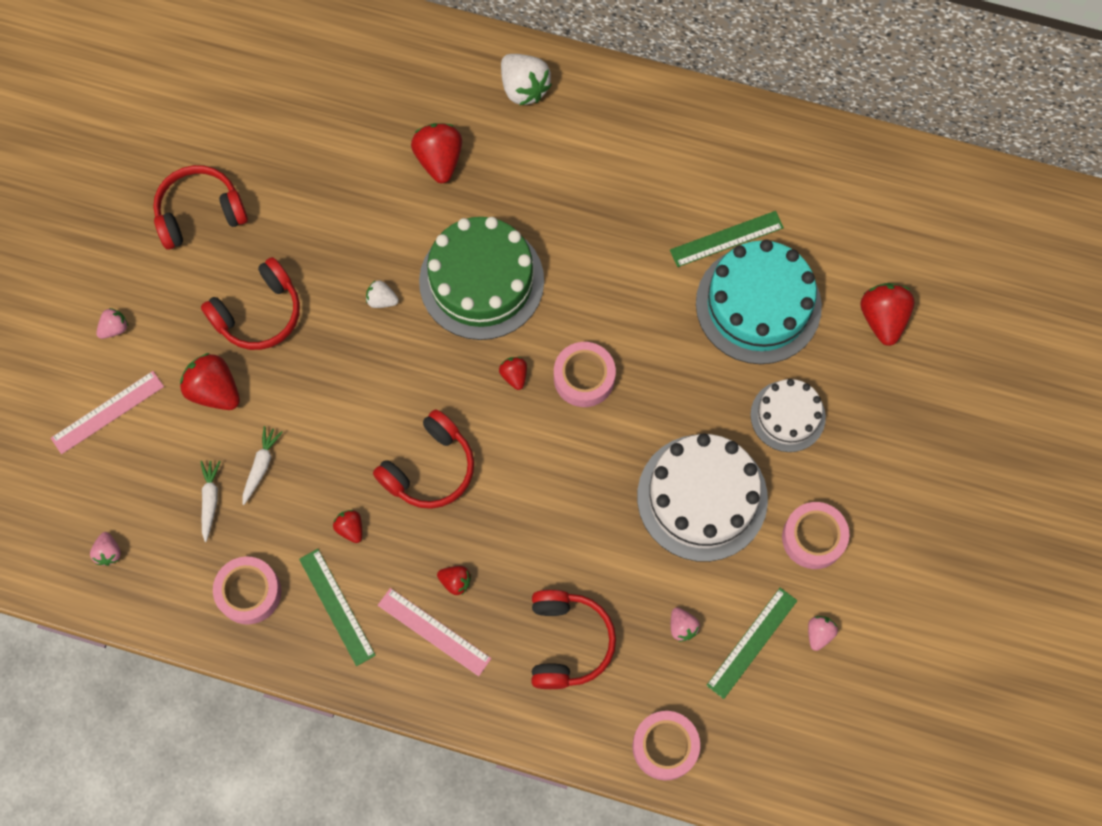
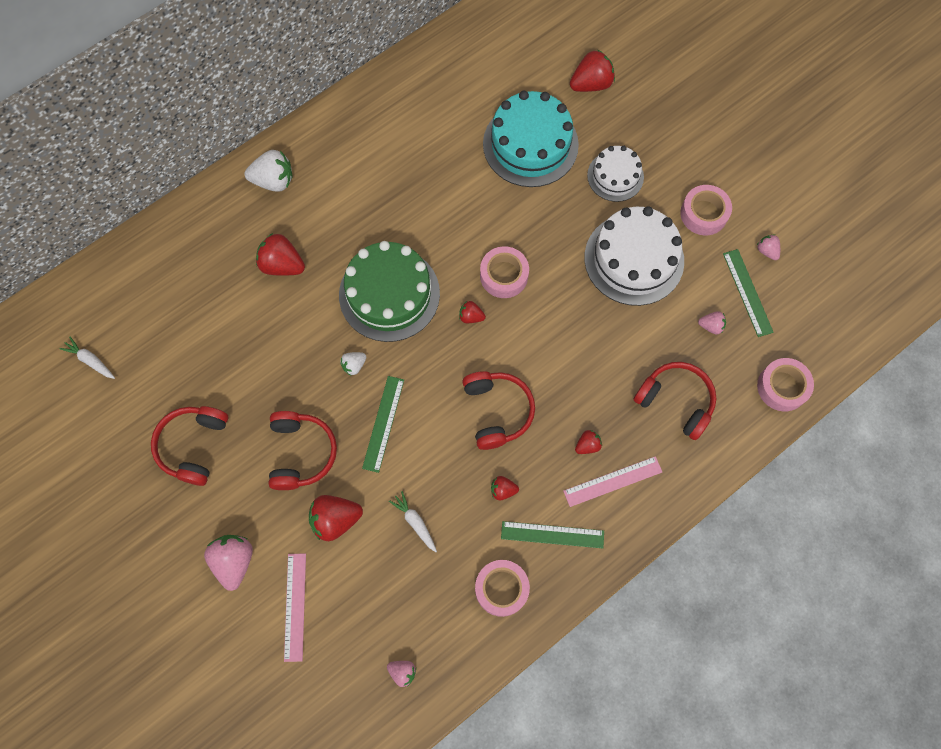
camera: 55 degrees left, 0 degrees up
(114, 328) = (234, 561): pink strawberry -> pink strawberry, size x1.86
(210, 500) = (415, 574): white carrot -> white carrot (90, 360)
(726, 239) = (473, 133): green ruler -> green ruler (383, 423)
(882, 319) = (591, 84): red strawberry -> red strawberry turned 120 degrees clockwise

